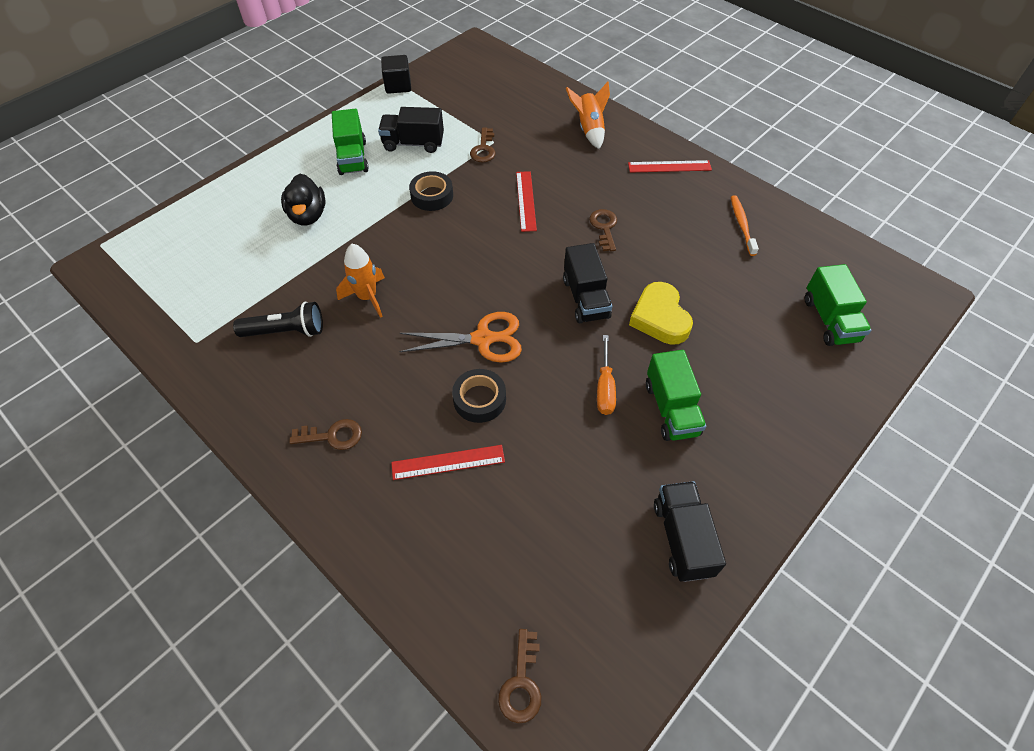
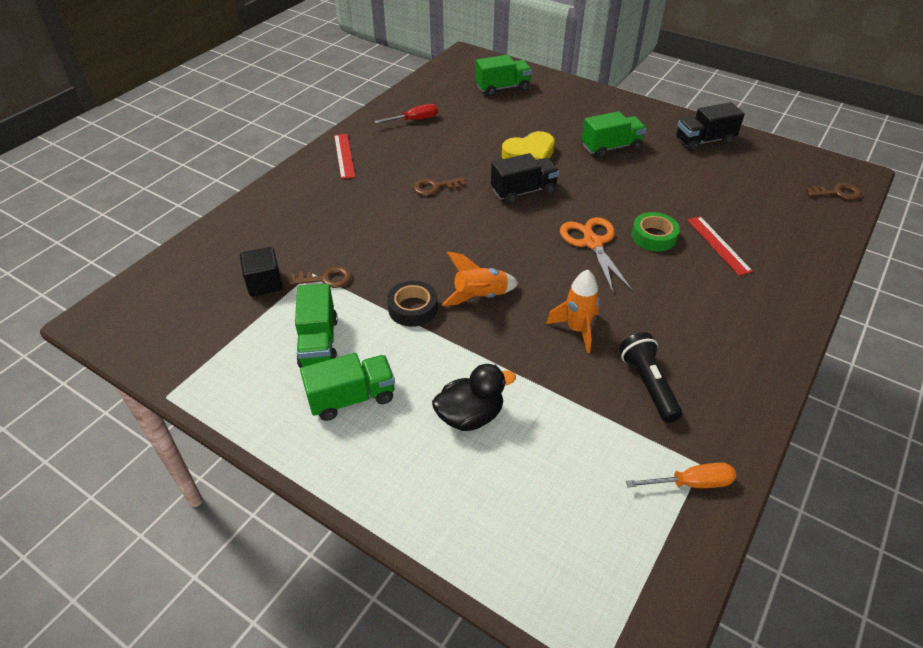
camera: 100 degrees left, 10 degrees down
(332, 436) = (739, 317): brown key -> none
(398, 86) = (186, 385): black cube -> black cube (264, 283)
(413, 143) = (318, 342): black truck -> green truck
(479, 399) = (653, 236): black tape -> green tape
(526, 201) = (407, 238): red ruler -> none
(589, 129) = (288, 206): orange rocket -> orange rocket (480, 296)
(605, 388) = (608, 176): orange screwdriver -> orange screwdriver (691, 483)
(742, 225) = (414, 120): orange toothbrush -> red screwdriver

